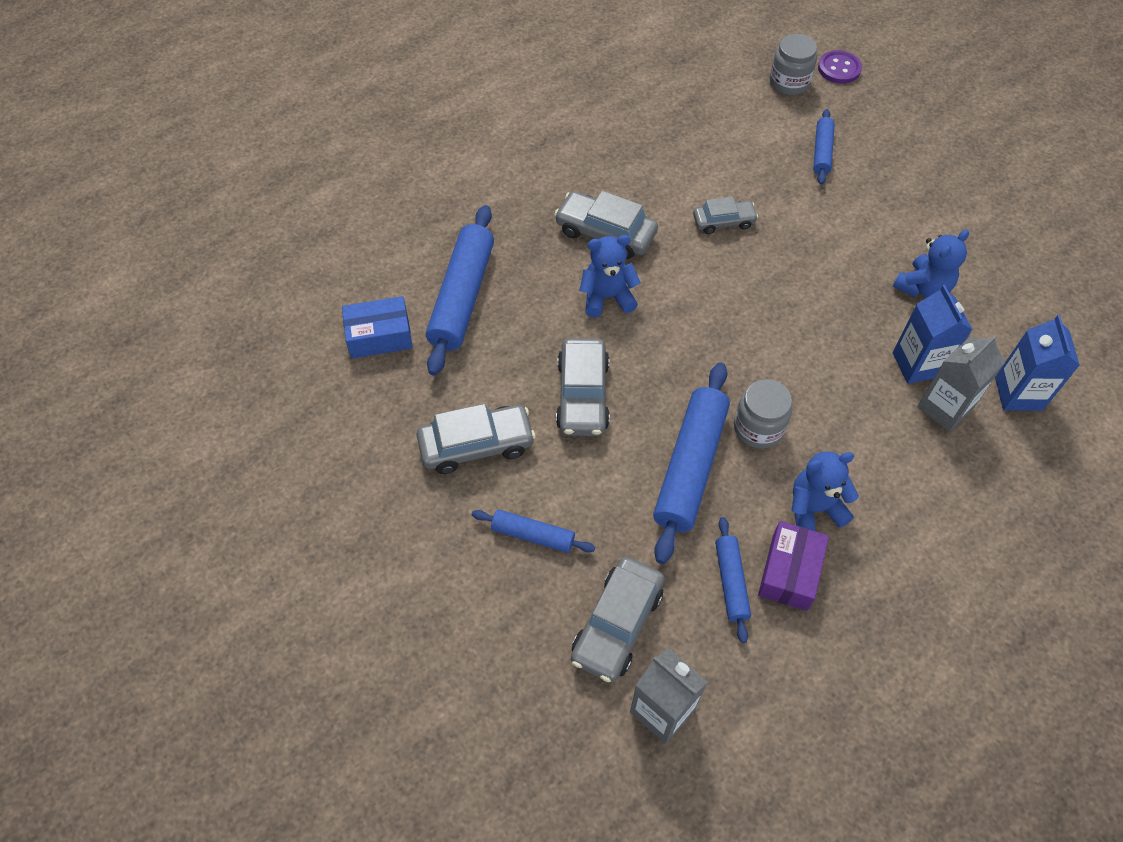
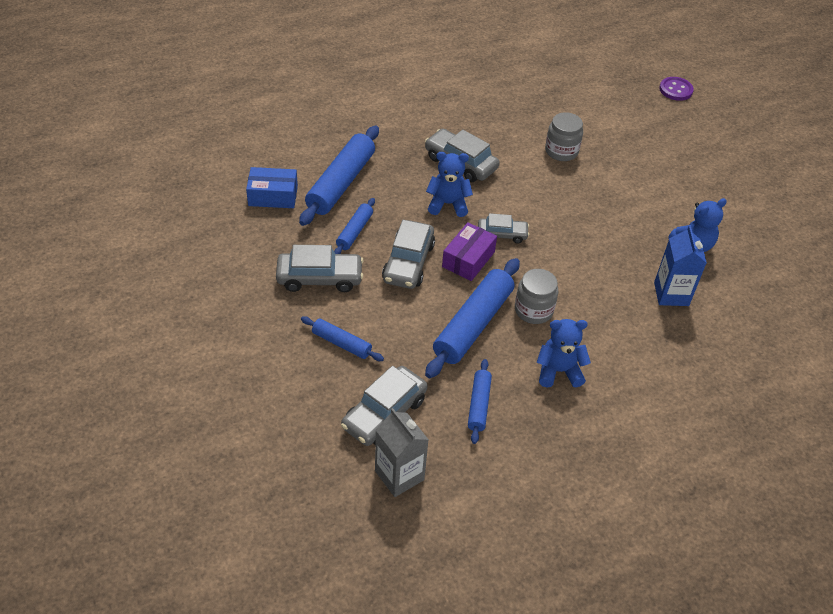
camera: 10 degrees right, 10 degrees down
(723, 221) = (552, 172): grey car -> grey car (502, 234)
(789, 82) = (633, 92): grey jar -> grey jar (561, 151)
(790, 572) = (526, 408): purple box -> purple box (468, 259)
(821, 152) = (643, 141): blue rolling pin -> blue rolling pin (354, 231)
(945, 408) = (683, 327): grey carton -> none
(1018, 393) = (744, 329): blue carton -> none

